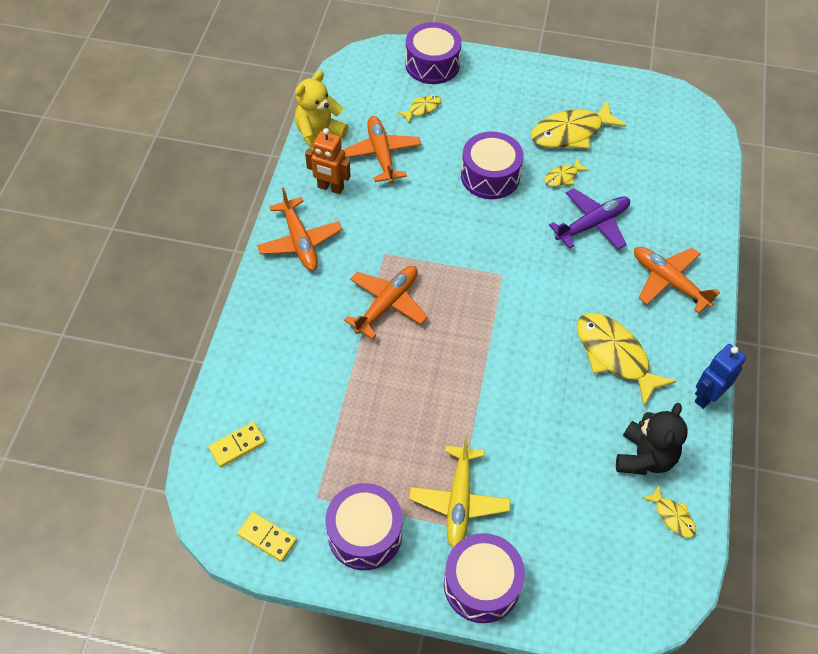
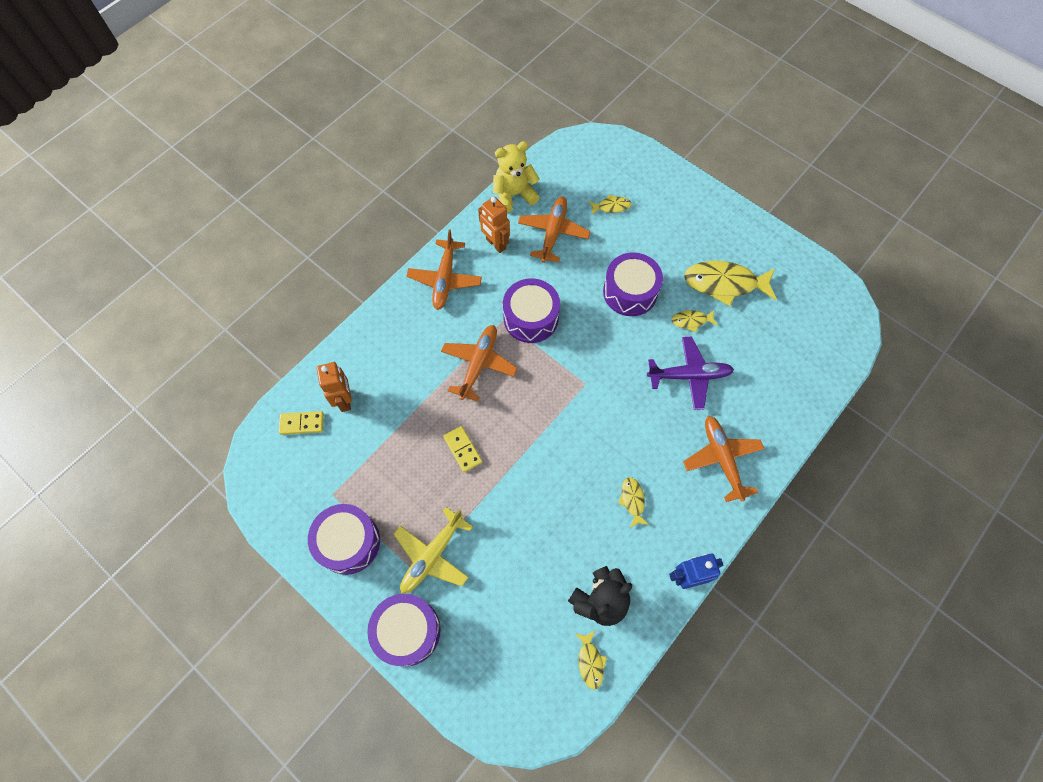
camera: 30 degrees right, 10 degrees up
(267, 538) = (279, 506): yellow domino -> yellow domino (462, 449)
(269, 401) = (345, 400): none -> orange robot
(387, 304) = (478, 364): orange plane -> orange plane turned 45 degrees counterclockwise
(432, 64) = (645, 169): purple drum -> purple drum (531, 318)
(614, 355) = (632, 500): yellow fish -> yellow fish, size x0.49

